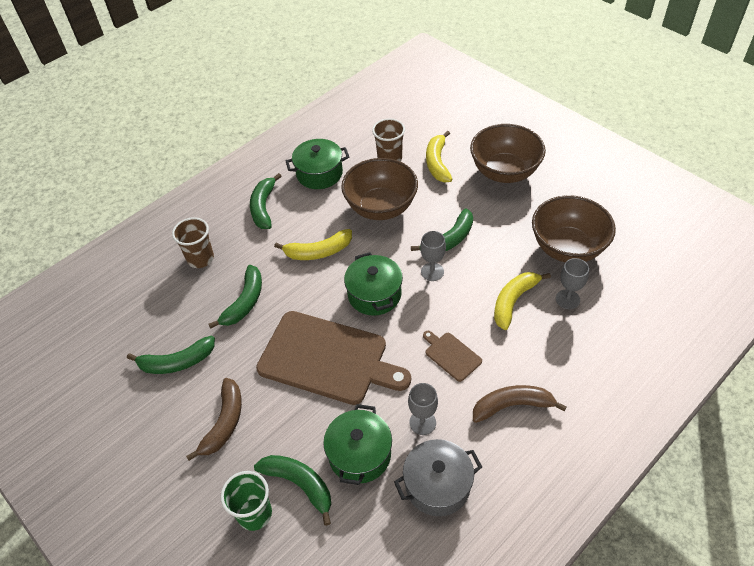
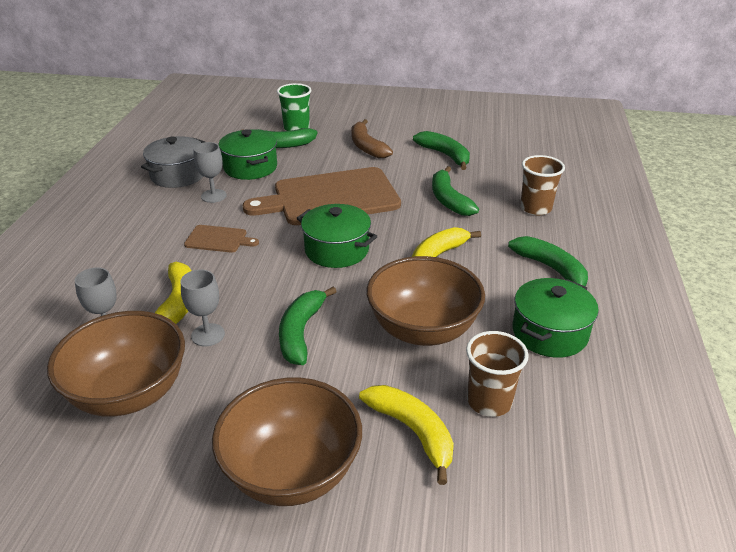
camera: 140 degrees right, 15 degrees down
(177, 362) = (445, 155): green banana -> green banana turned 105 degrees clockwise
(432, 272) = (293, 292): grey goblet -> grey goblet (208, 335)
(512, 406) = (138, 231): brown banana -> none

